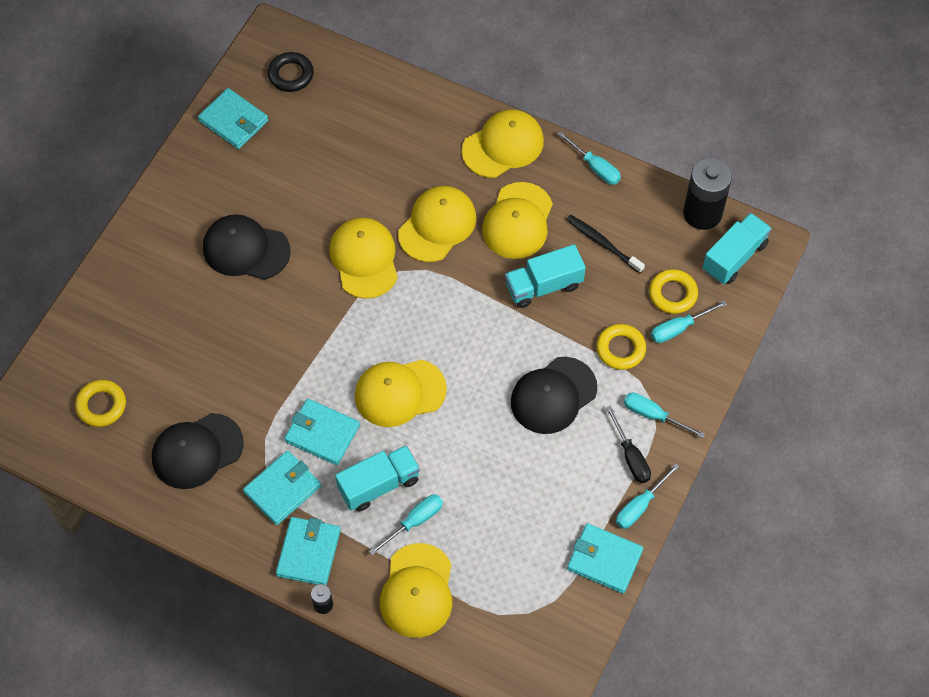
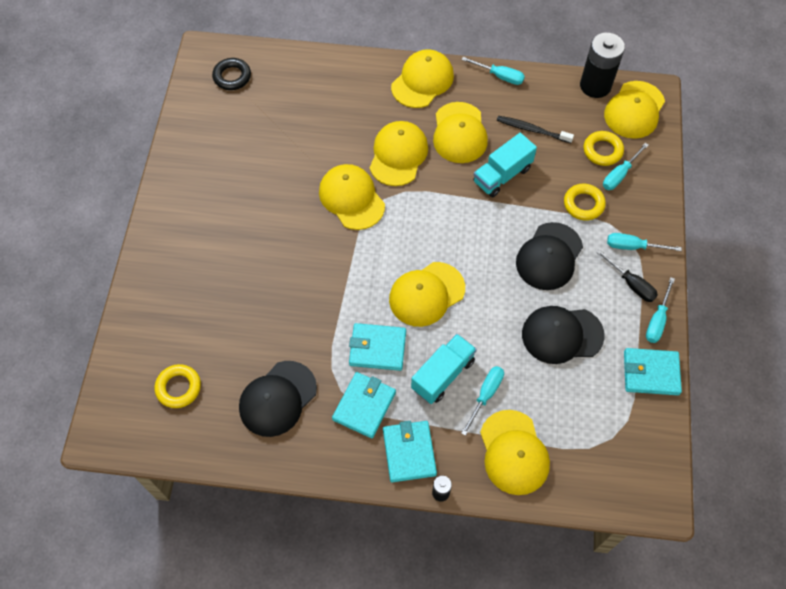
camera: 20 degrees left, 0 degrees up
(233, 121) = (200, 124): turquoise wallet -> none
(246, 249) = (251, 221): black cap -> black cap (562, 335)
(734, 257) = (634, 110): turquoise truck -> yellow cap

